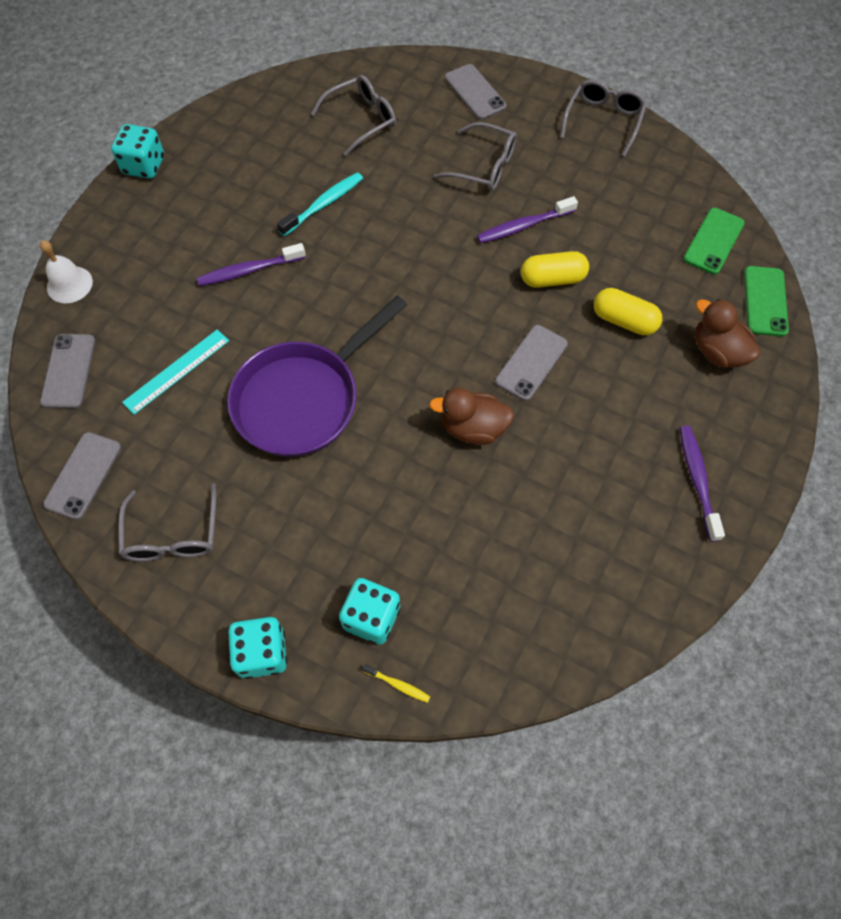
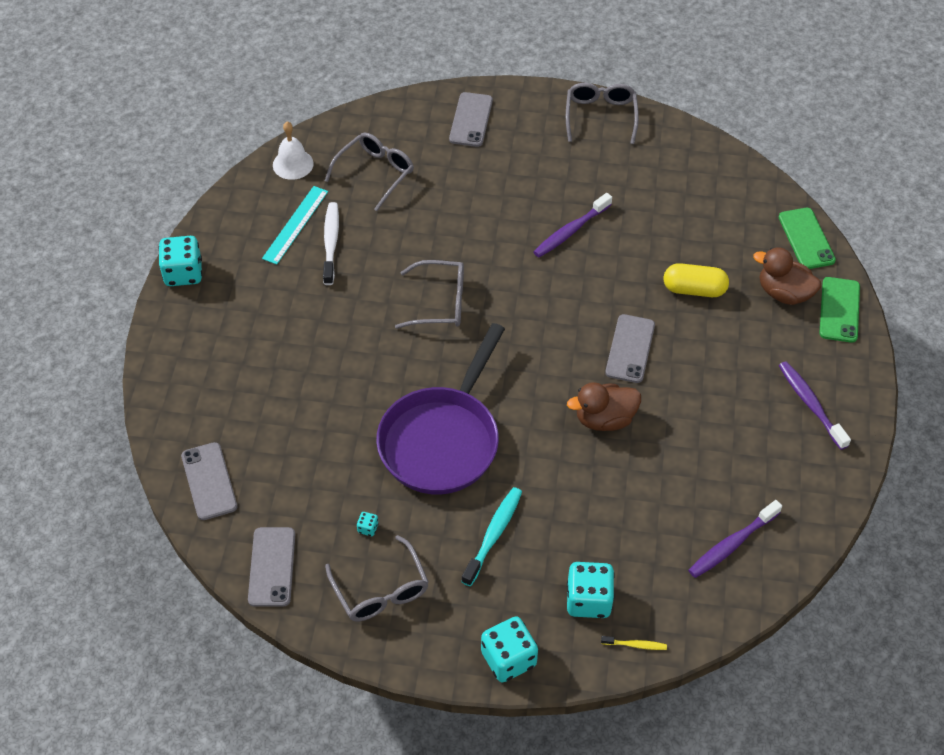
camera: 20 degrees left, 10 degrees down
(69, 284) = (167, 403): white bell -> white bell (293, 164)
(176, 371) = (312, 450): turquoise ruler -> turquoise ruler (295, 224)
(190, 466) = (368, 528): none -> turquoise dice
(249, 270) = (335, 342): purple toothbrush -> purple toothbrush (731, 544)
(290, 174) = (331, 242): none -> white toothbrush
(324, 204) = (377, 262): turquoise toothbrush -> turquoise toothbrush (493, 535)
(475, 92) = (471, 120): grey phone -> grey phone turned 60 degrees clockwise
(484, 166) = (510, 187): grey glasses -> grey glasses (440, 302)
(552, 279) = (617, 271): yellow capsule -> none
(713, 241) = (742, 199): green phone -> green phone (839, 310)

